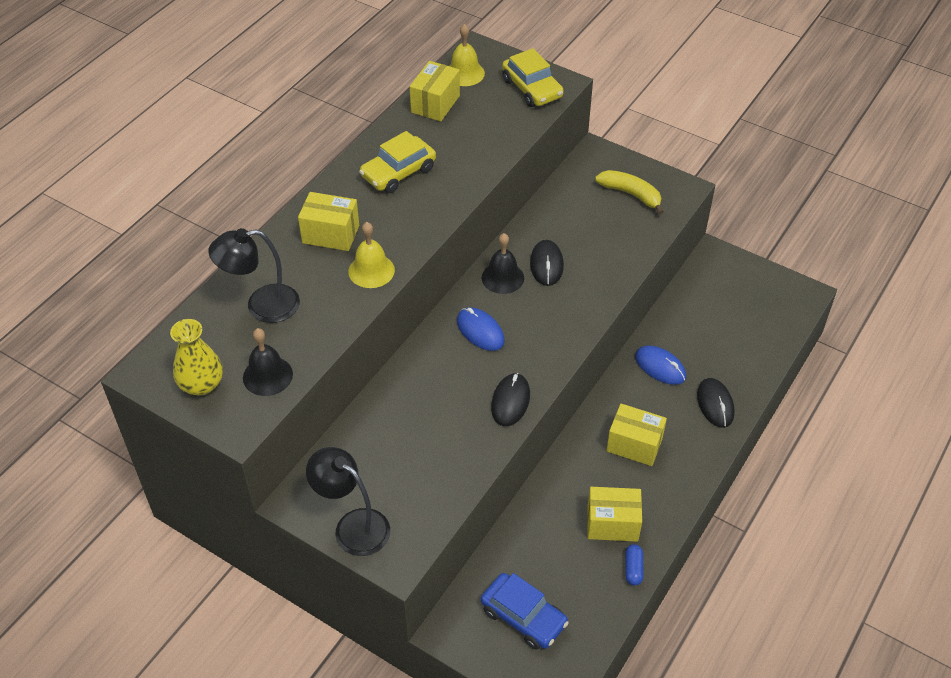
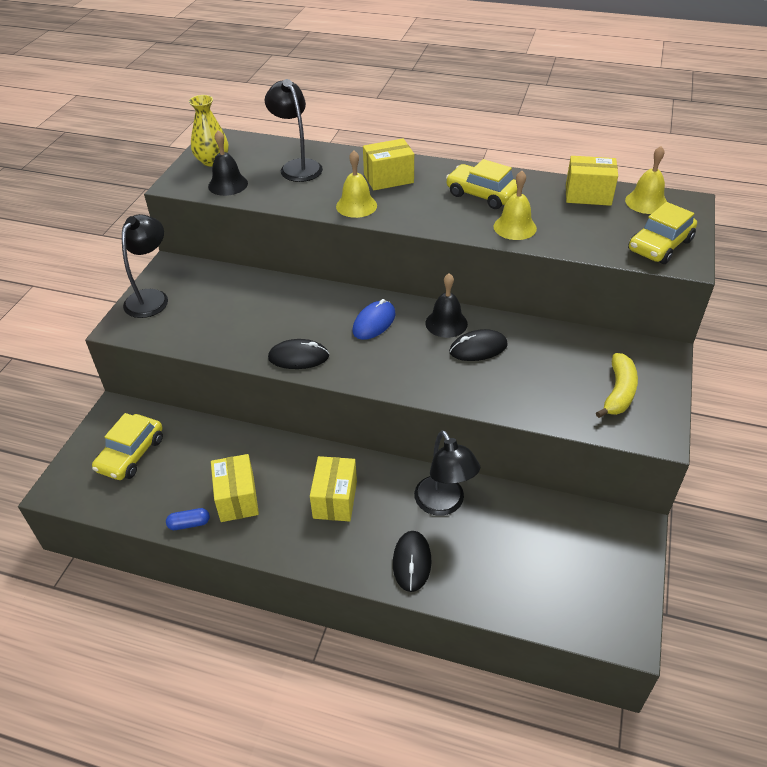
camera: 75 degrees right, 5 degrees down
(330, 234) = (388, 178): yellow box -> yellow box turned 75 degrees clockwise
(465, 166) = (515, 227): none -> yellow bell
(523, 617) = (131, 454): blue car -> yellow car
(660, 367) = (444, 504): blue mouse -> black lamp
(715, 404) = (412, 562): black mouse -> black mouse turned 60 degrees counterclockwise

